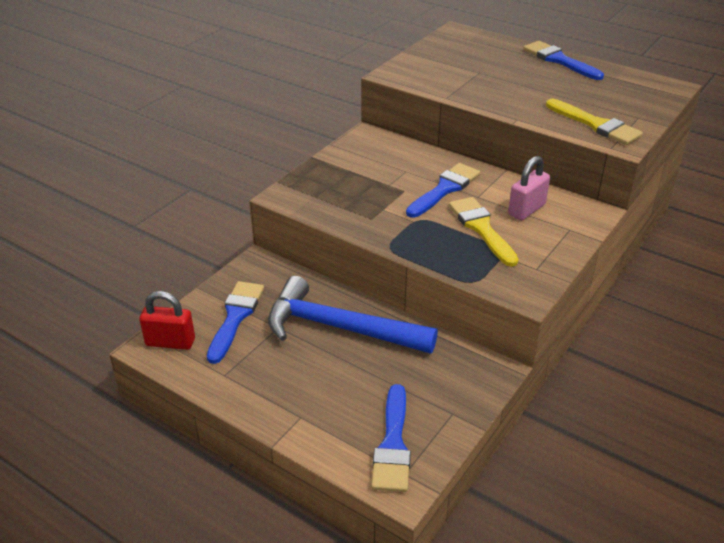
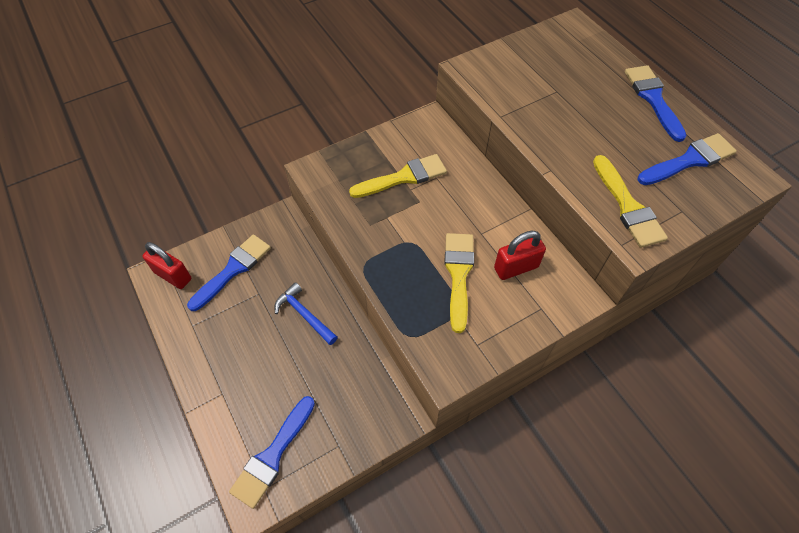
camera: 25 degrees right, 20 degrees up
(339, 328) = (304, 315): blue hammer -> blue hammer, size x0.51
(376, 178) = (403, 177): none -> yellow brush
(445, 189) = (456, 213): blue brush -> blue brush (689, 160)
(526, 210) = (516, 267): pink padlock -> red padlock

